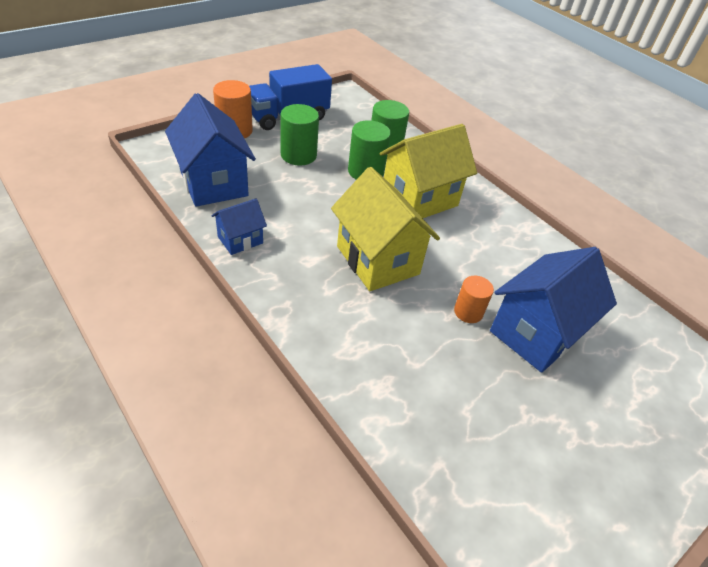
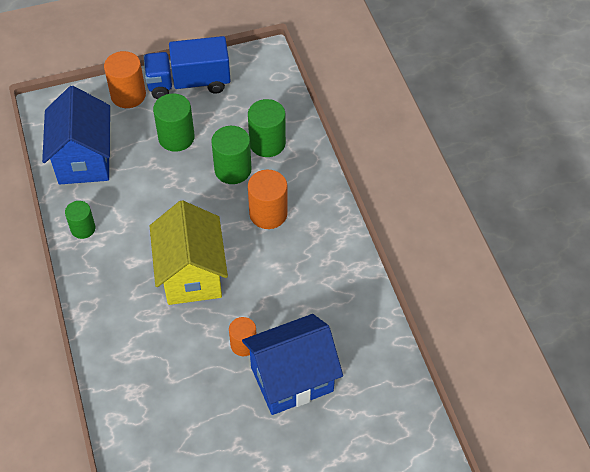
camera: 25 degrees right, 10 degrees up
(240, 240) = (83, 228): blue house -> green cylinder
(419, 199) = (268, 213): yellow house -> orange cylinder

